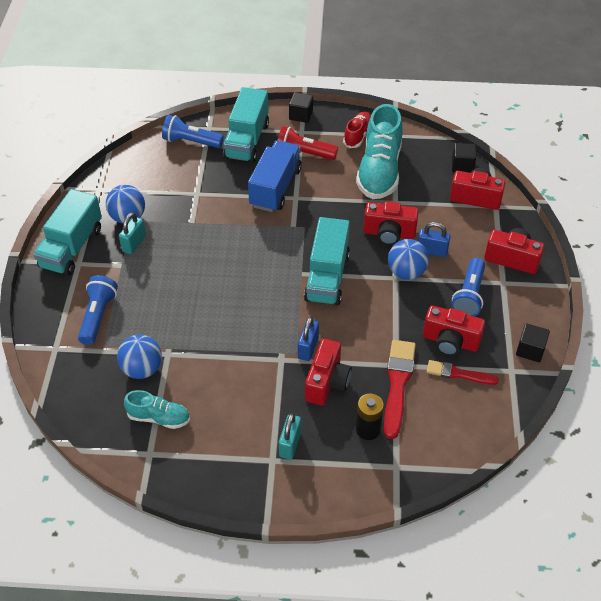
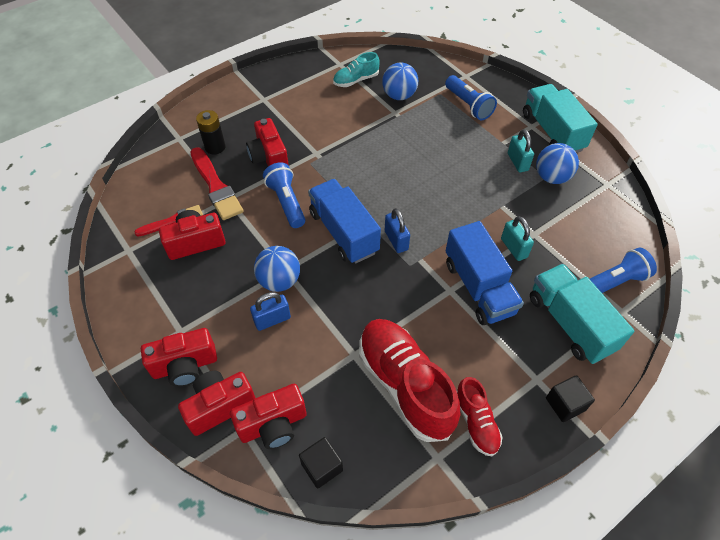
camera: 140 degrees right, 5 degrees up
(290, 444) = (260, 112): turquoise padlock -> turquoise padlock (514, 248)
(304, 153) = (501, 350): red flashlight -> none
(308, 348) = (304, 171): blue padlock -> blue padlock (396, 240)
(327, 277) = (343, 232): turquoise truck -> blue truck
(379, 171) = (405, 385): turquoise shoe -> red shoe
(389, 233) = (328, 311): red camera -> red camera (220, 406)
(469, 295) = (205, 295): blue flashlight -> blue flashlight (286, 202)
(530, 350) = (119, 278): black cube -> none

